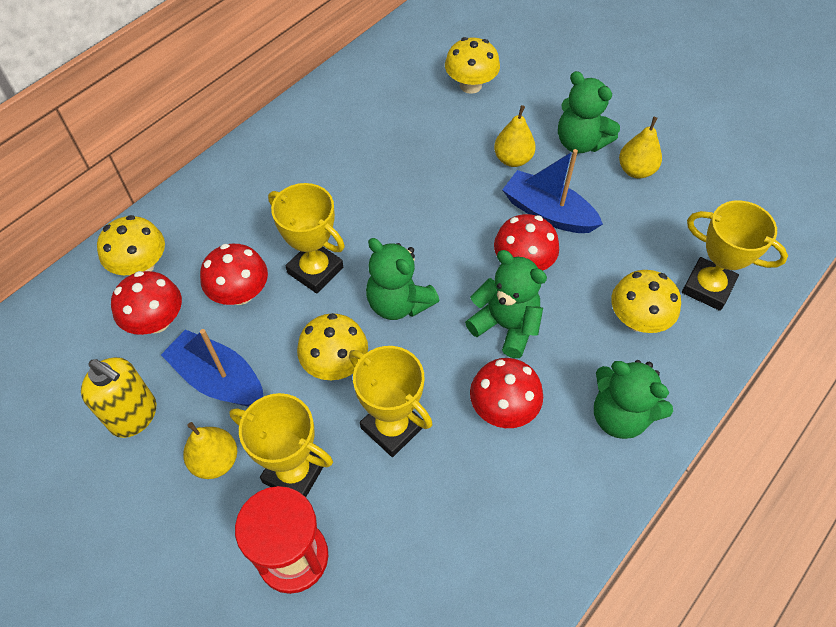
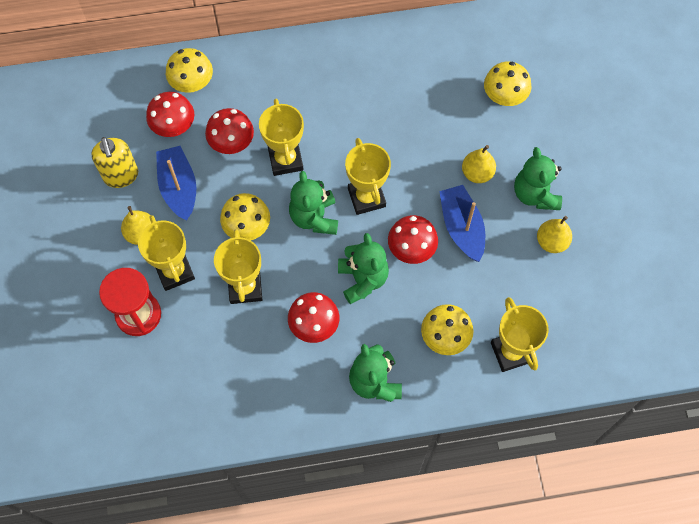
camera: 40 degrees right, 10 degrees up
(432, 248) = (366, 197): none -> yellow trophy

